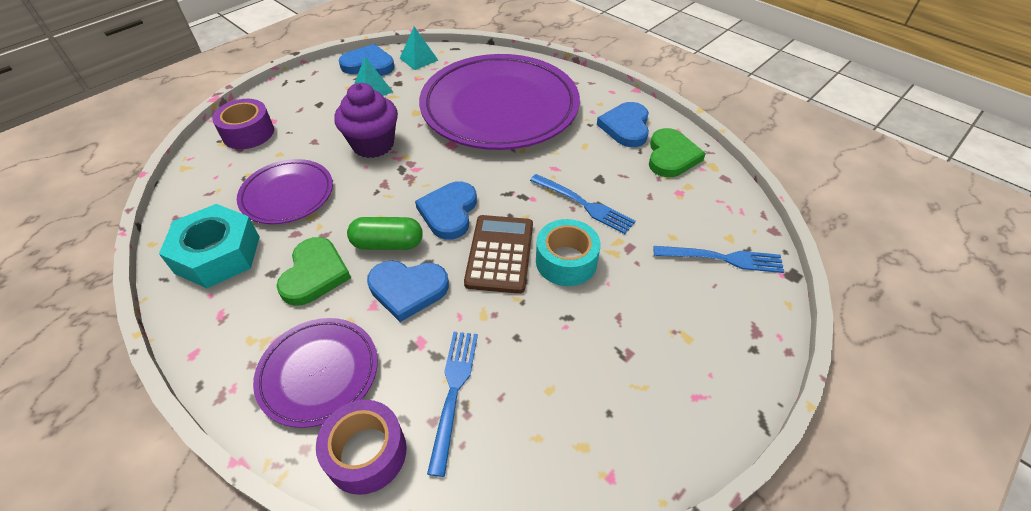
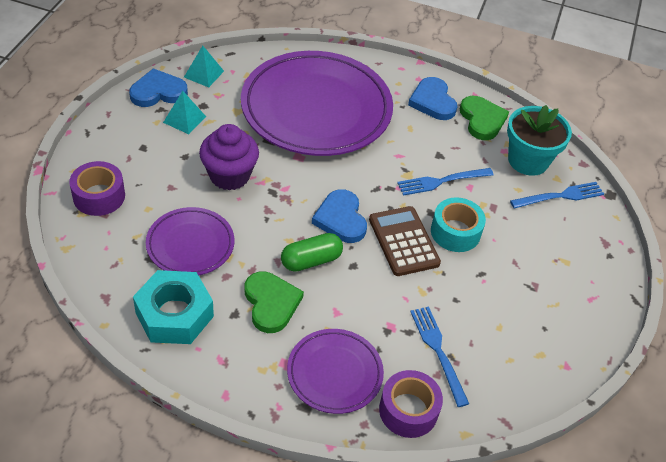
camera: 30 degrees left, 0 degrees up
(408, 289) = (354, 291): blue heart -> none
(584, 205) = (441, 181): blue fork -> blue fork turned 150 degrees clockwise
(702, 209) = (528, 160): none -> turquoise flower pot

